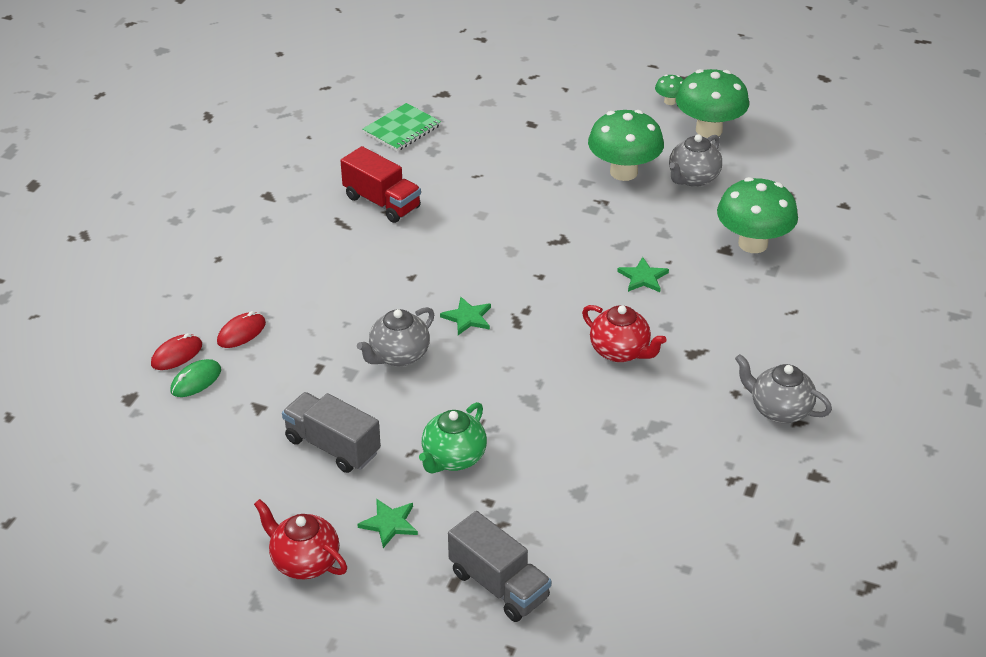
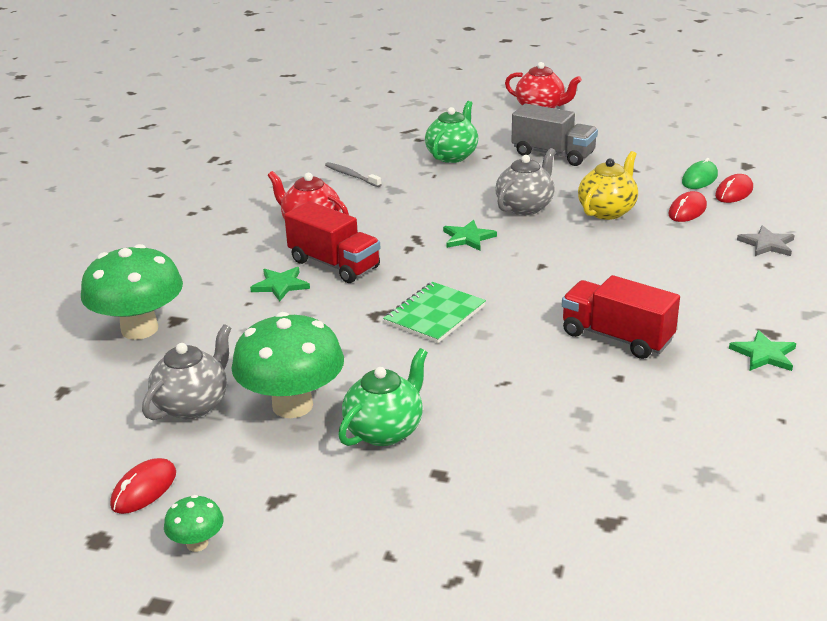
camera: 175 degrees right, 10 degrees down
(200, 281) = (767, 244): none -> grey star
(319, 340) = (607, 211): none -> yellow teapot
(389, 523) = (489, 125): green star -> green star (764, 354)
(402, 129) = (646, 445): green notebook -> green notebook (435, 315)
(499, 585) = (403, 109): grey truck -> none
(562, 151) = (385, 430): none -> green teapot
(577, 432) = (351, 176): none -> grey toothbrush
(596, 297) = (334, 264): none -> red truck
(709, 130) = (144, 489): green mushroom -> red mouse
(779, 410) = (170, 200): grey teapot -> none

